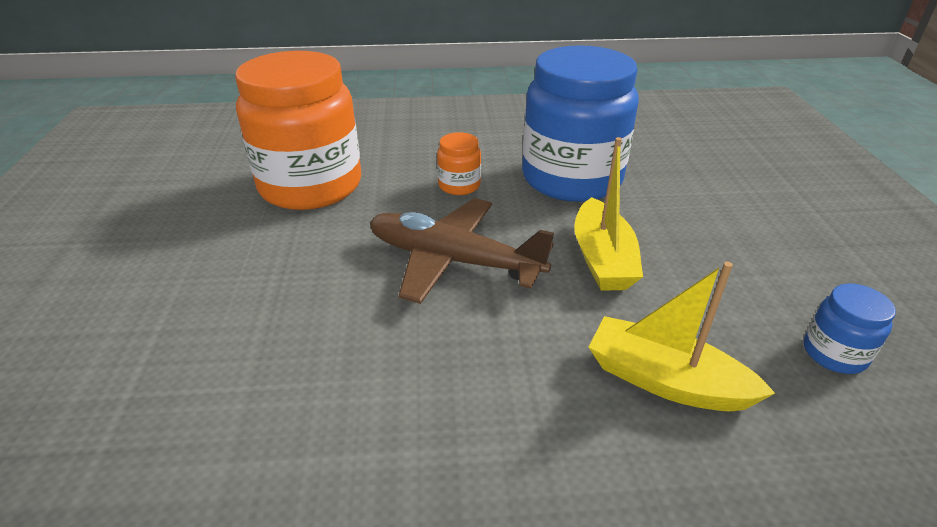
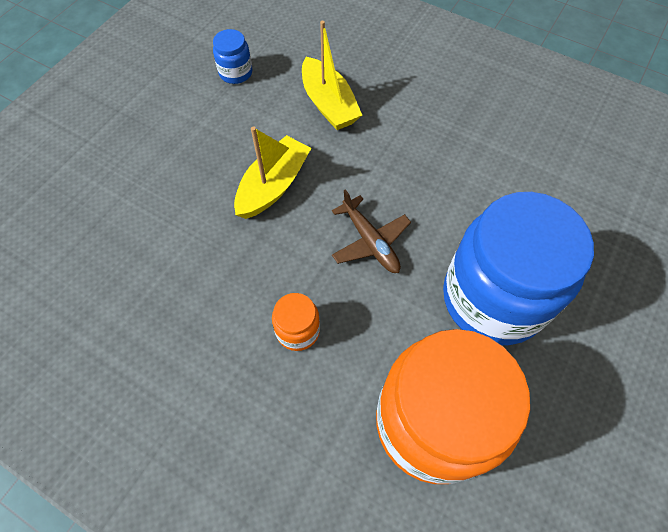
camera: 145 degrees left, 25 degrees up
(454, 260) = (370, 241): brown plane -> brown plane, size x0.62
(571, 178) = (198, 279): blue jar -> blue jar (493, 298)

